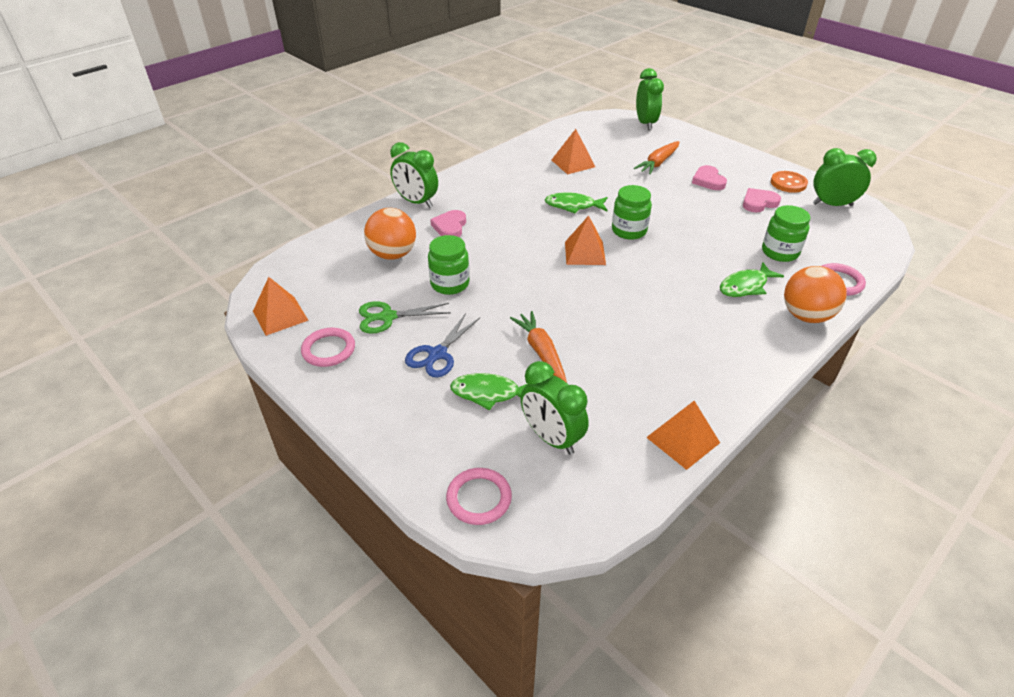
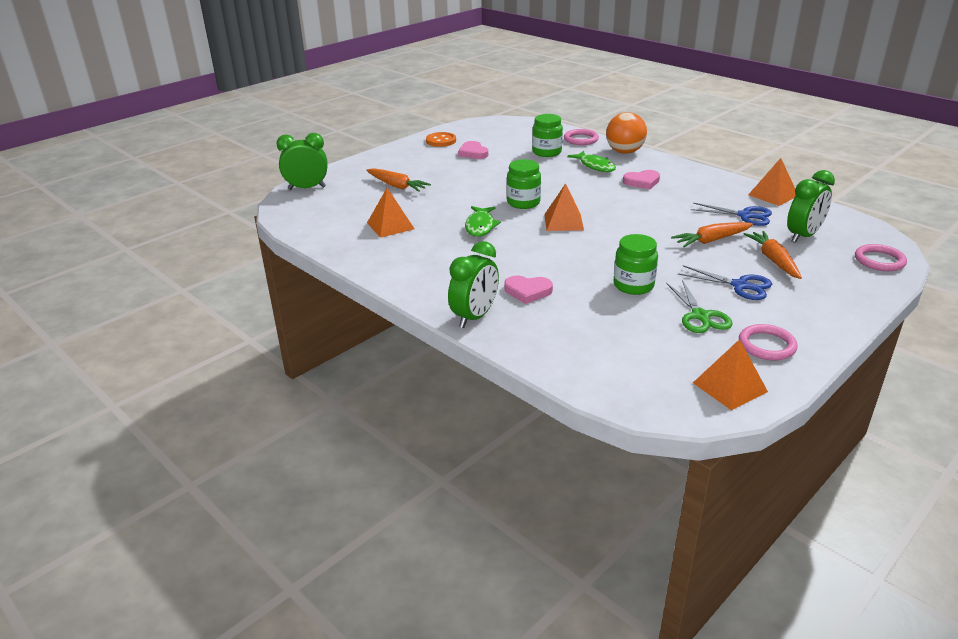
camera: 90 degrees left, 10 degrees down
(393, 254) = (590, 323): orange ball -> none
(489, 393) = (773, 260): green fish -> orange carrot
(610, 395) = (745, 215): none -> blue scissors
(708, 181) = (434, 168): pink heart -> pink heart (642, 182)
(832, 204) = (475, 131): green clock -> none

